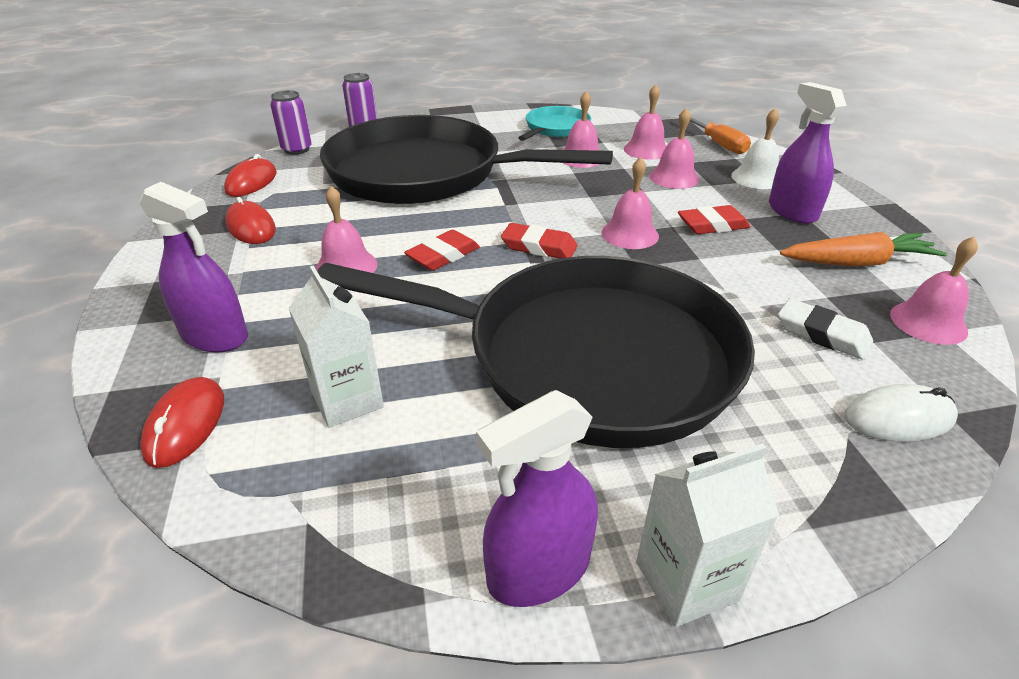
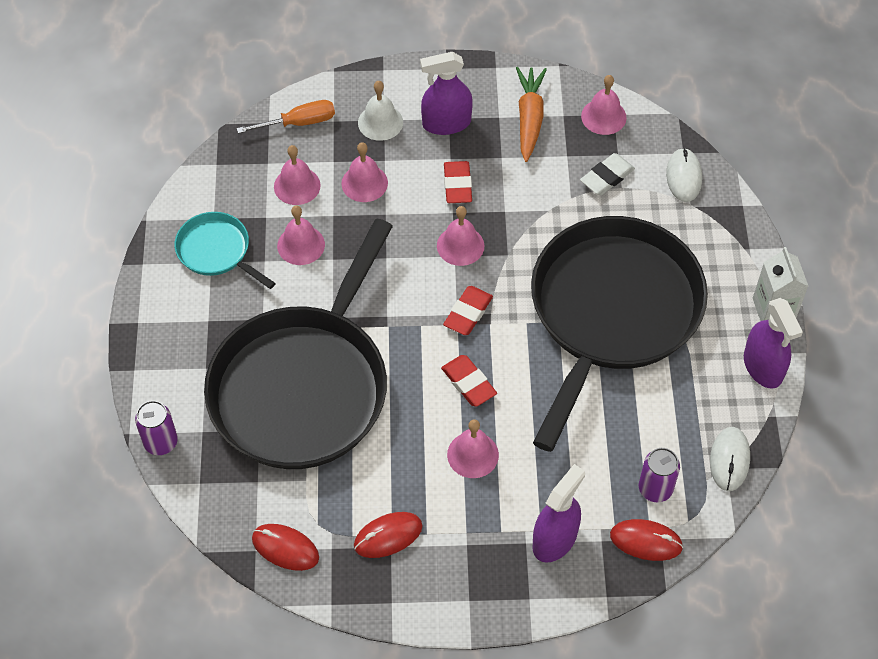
camera: 80 degrees left, 20 degrees up
(297, 149) = (206, 511): purple can -> purple can (655, 489)
(323, 526) = (729, 460): none -> white mouse
(347, 400) = (635, 450): white carton -> none

